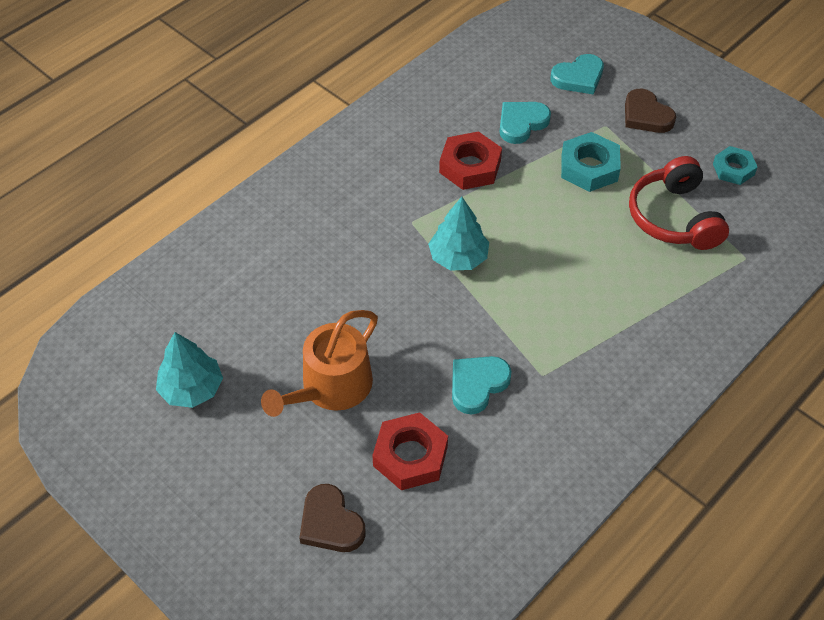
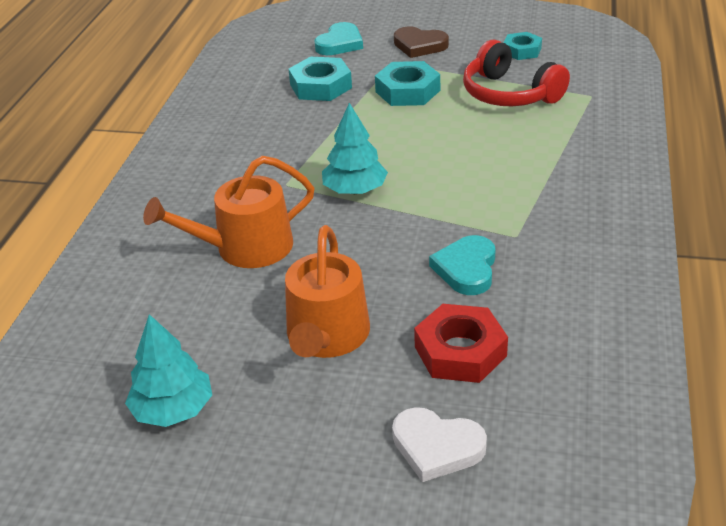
camera: 30 degrees left, 15 degrees down
(330, 523) = (436, 447): brown heart -> white heart
(335, 271) = (244, 248): none -> orange watering can
(470, 166) = (303, 128): red nut -> none
(521, 123) = (320, 86): turquoise heart -> turquoise nut

